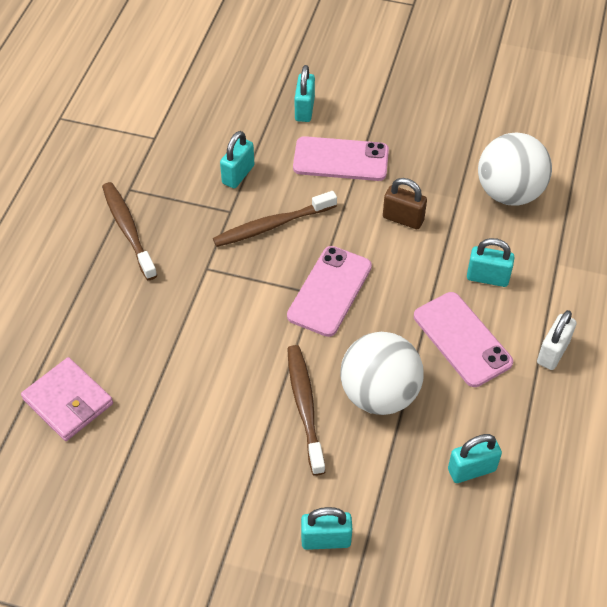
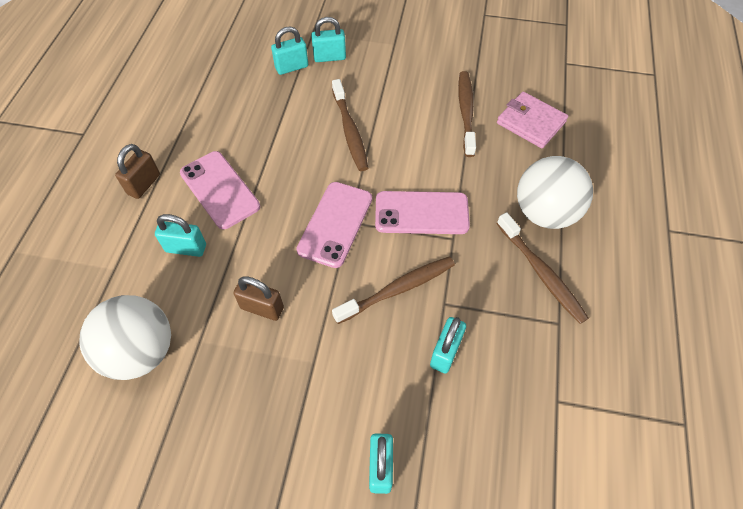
camera: 175 degrees right, 5 degrees up
(147, 424) = (466, 112): none -> brown toothbrush
(341, 159) = (330, 385): pink phone -> pink phone (421, 213)
(379, 394) = (292, 143): white ball -> white ball (544, 213)
(471, 470) = (227, 100): turquoise padlock -> turquoise padlock (292, 67)
(553, 352) = (144, 184): white padlock -> brown padlock

